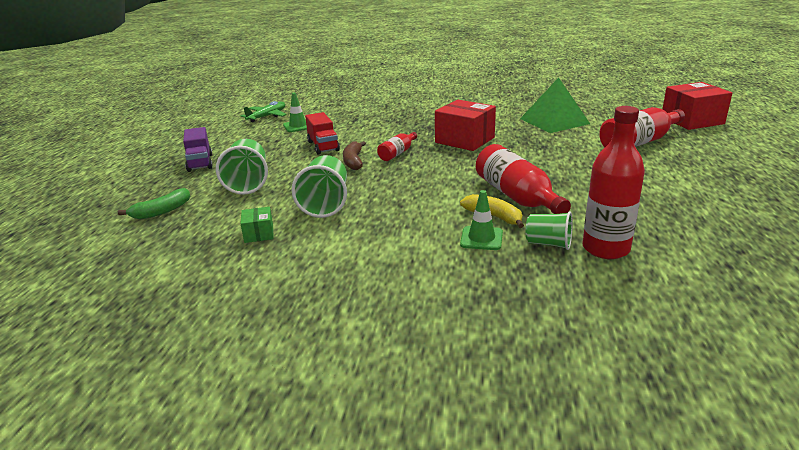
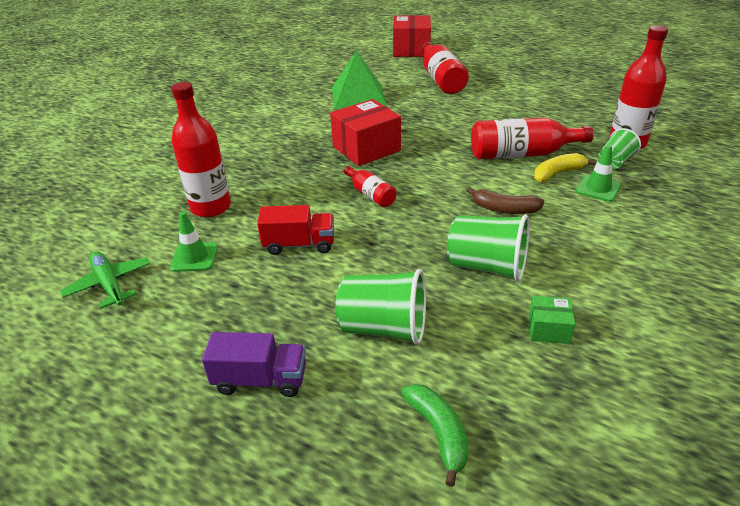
camera: 70 degrees left, 10 degrees up
(351, 117) = (211, 207): none -> red bottle
(353, 161) = (372, 228): brown banana -> brown banana (504, 209)

